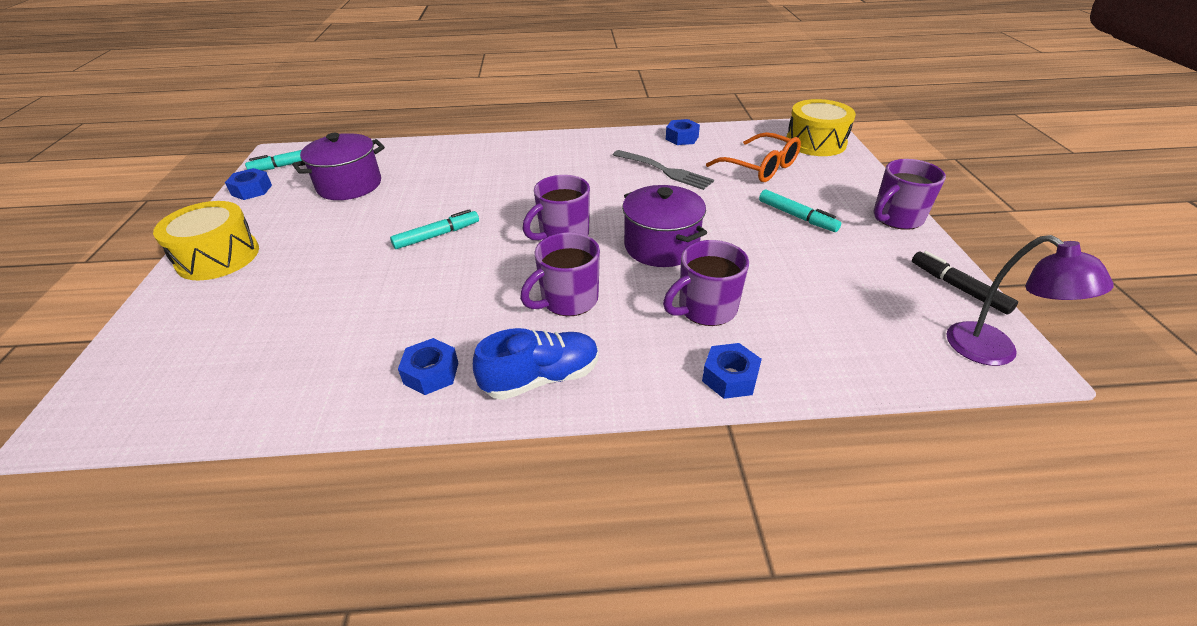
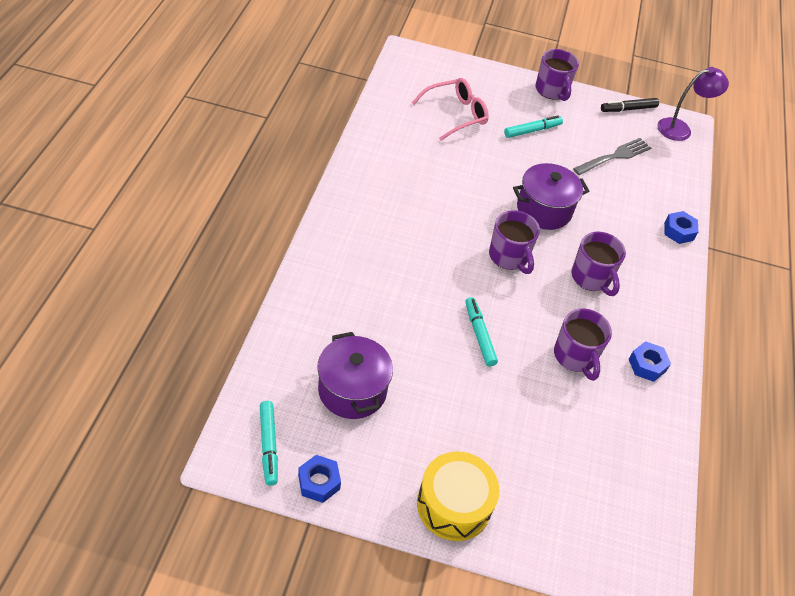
camera: 80 degrees left, 10 degrees up
(541, 378) = (662, 312): blue shoe -> none
(664, 170) = (434, 166): grey fork -> grey fork (614, 157)
(682, 138) = (380, 133): blue nut -> none
(705, 309) = (618, 217): purple mug -> purple mug (575, 357)
(760, 167) = (456, 114): orange glasses -> pink glasses
(815, 142) = (431, 68): yellow drum -> none

